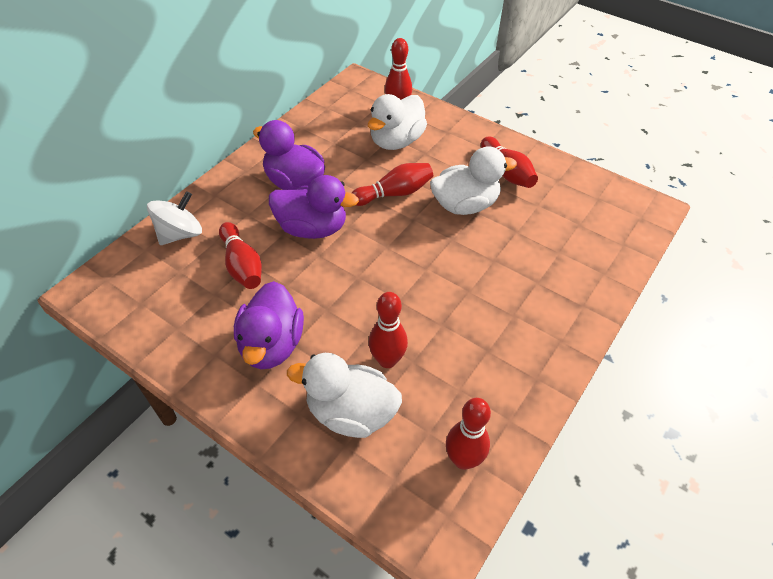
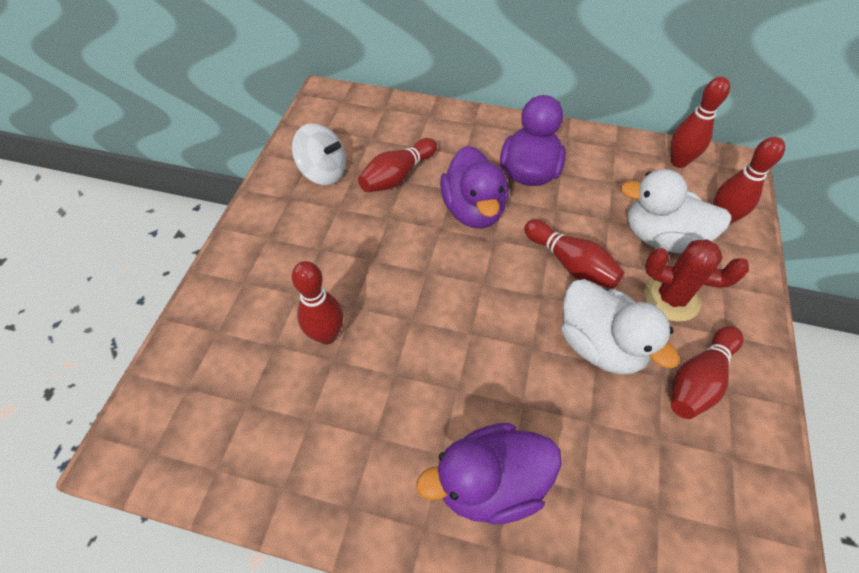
camera: 70 degrees right, 5 degrees up
(180, 234) = (413, 121): white spinning top -> white spinning top (323, 172)
(271, 345) = (313, 233): purple duck -> purple duck (490, 483)
(351, 413) = (254, 324): white duck -> none
(446, 158) = (671, 298): none -> red cactus
(463, 459) = (221, 449): red bowling pin -> red bowling pin (678, 161)

